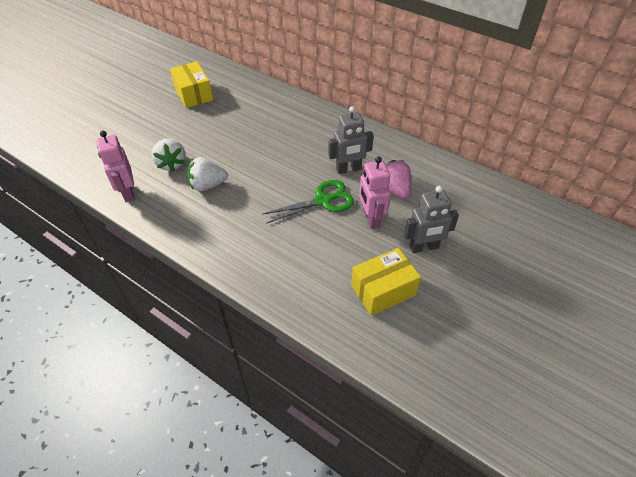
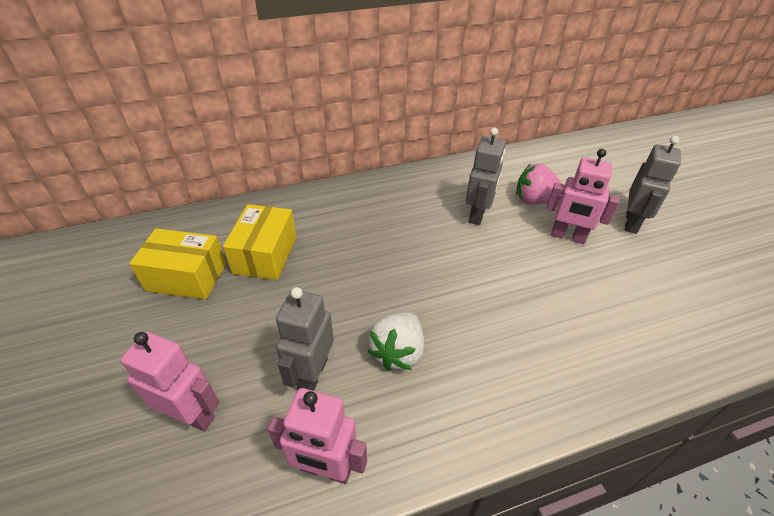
camera: 55 degrees left, 5 degrees down
(125, 141) = (192, 415): none -> pink robot
(172, 164) = (312, 374): white strawberry -> grey robot
(323, 201) = (514, 258): green scissors -> none
(383, 290) = (681, 280): yellow box -> yellow box (265, 255)

